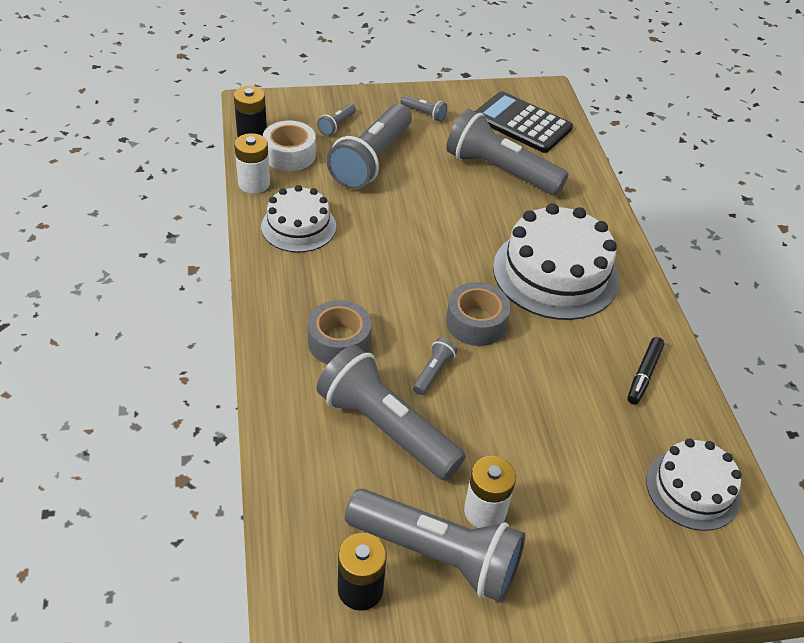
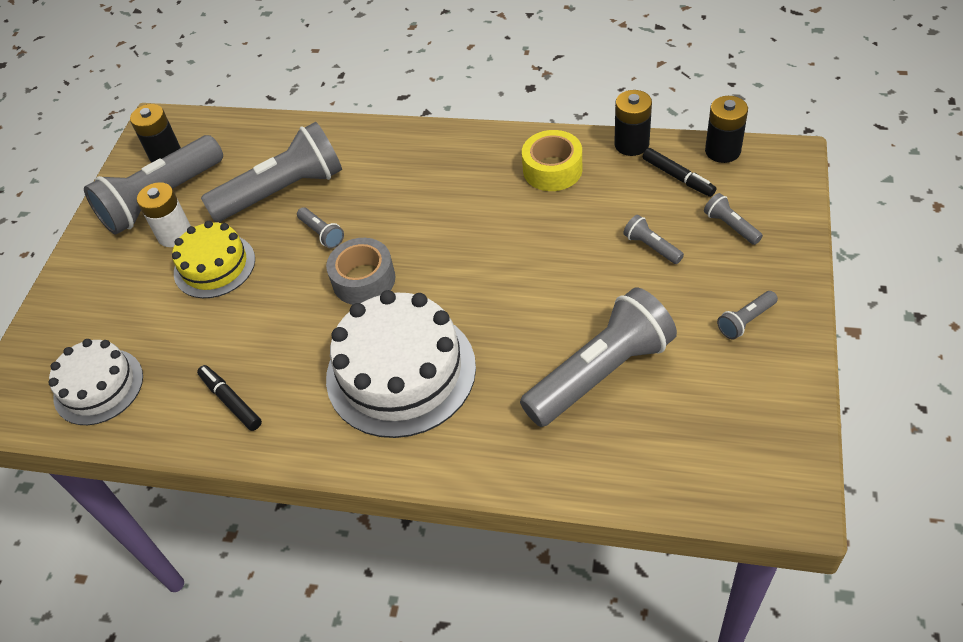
camera: 120 degrees right, 5 degrees up
(254, 184) = (631, 144): white battery -> black battery
(289, 154) = (678, 177): white tape -> black marker
(298, 226) = (552, 170): white cake -> yellow tape
(339, 341) = (388, 177): grey tape -> none
(372, 160) = (651, 247): grey flashlight -> grey flashlight, size x0.42
(510, 451) = (214, 266): none -> yellow cake
(522, 123) = (706, 434): black calculator -> none

